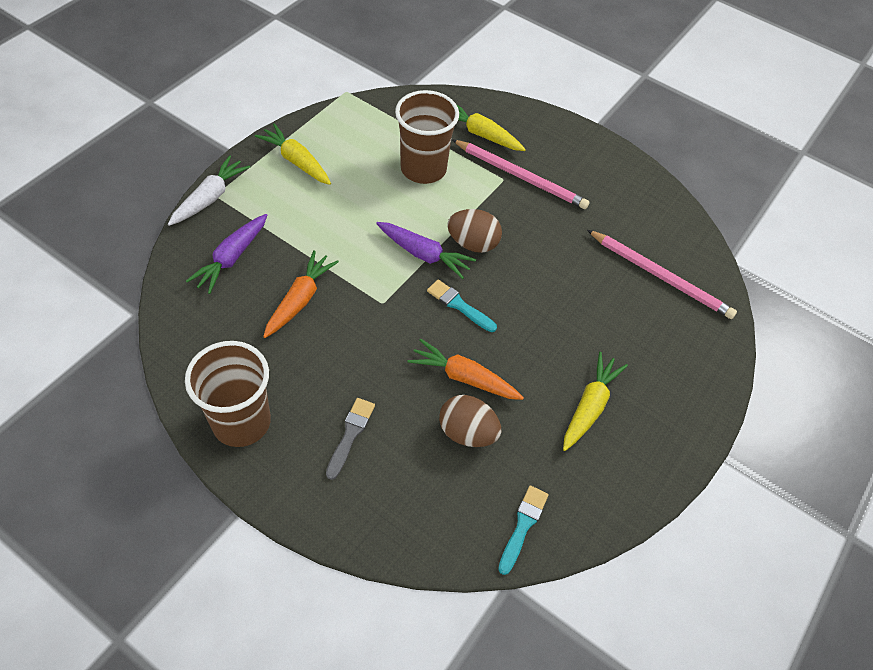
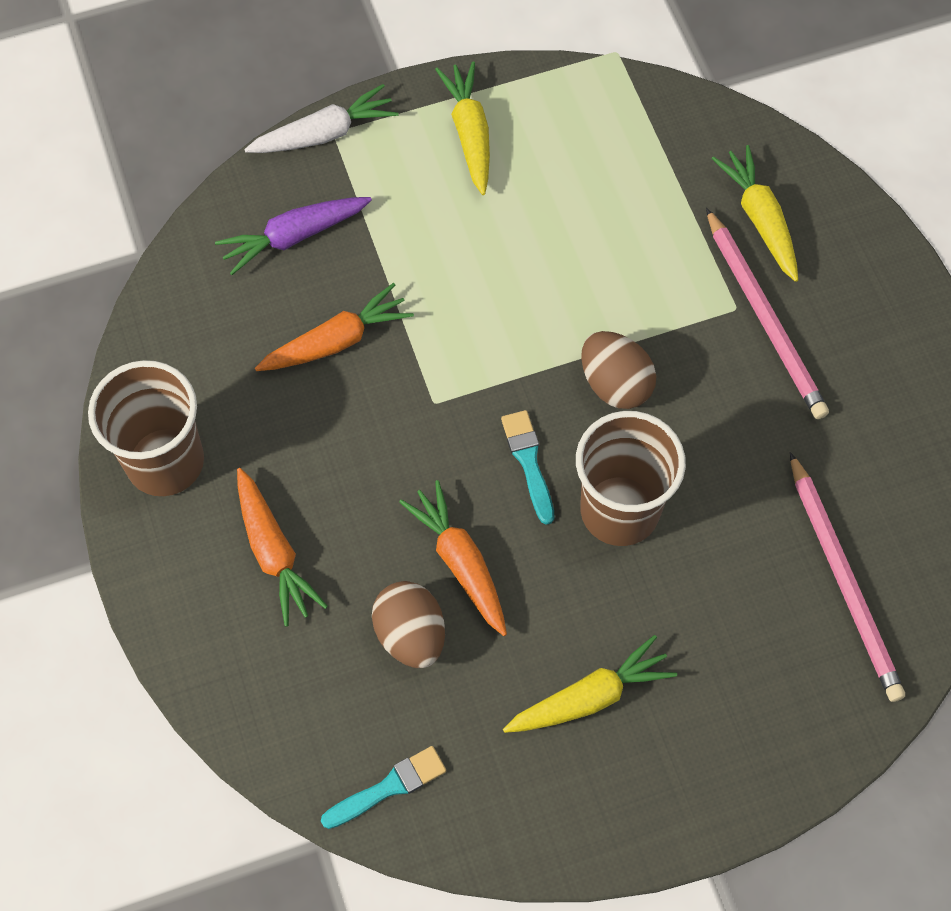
camera: 40 degrees right, 10 degrees up
(350, 434) = (274, 552): grey brush -> orange carrot
(423, 169) = (633, 233): brown cup -> brown cup (619, 510)
(423, 254) = (537, 363): purple carrot -> none

